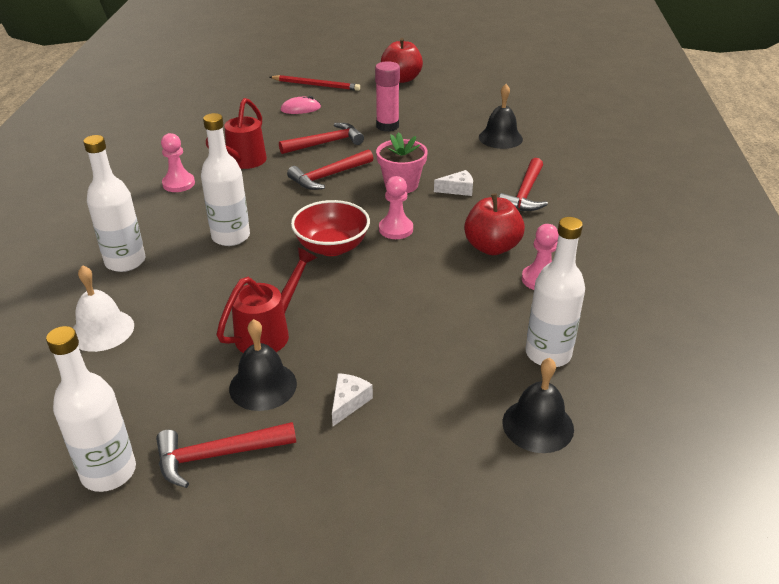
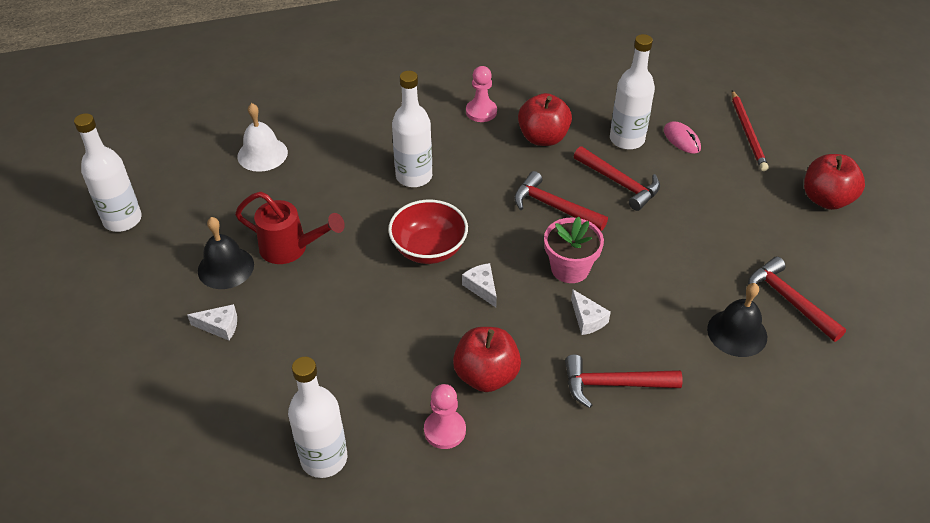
camera: 70 degrees right, 10 degrees up
(125, 262) = (350, 129): white bottle -> white bottle (627, 139)
(218, 455) = (148, 269): red hammer -> red hammer (789, 300)
(243, 162) = (543, 138): red watering can -> red apple
(387, 126) = (693, 221): pink glue stick -> none
(396, 229) = (482, 287): pink pawn -> white cheese
(538, 425) = (223, 467): black bell -> none

